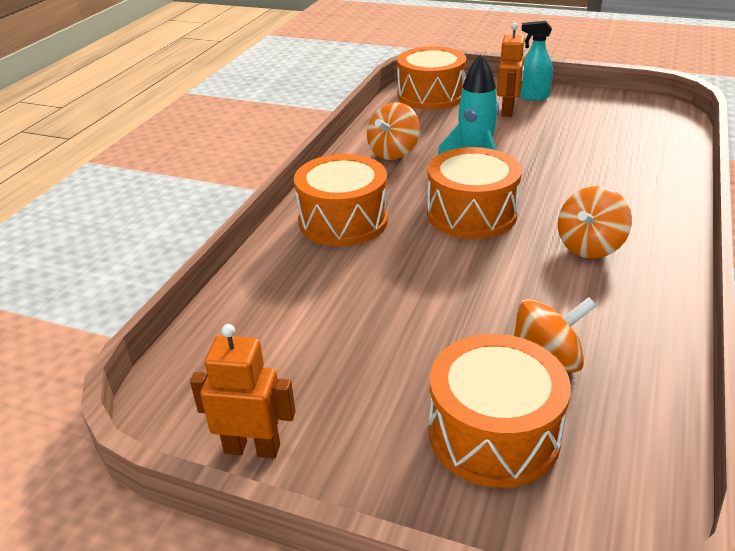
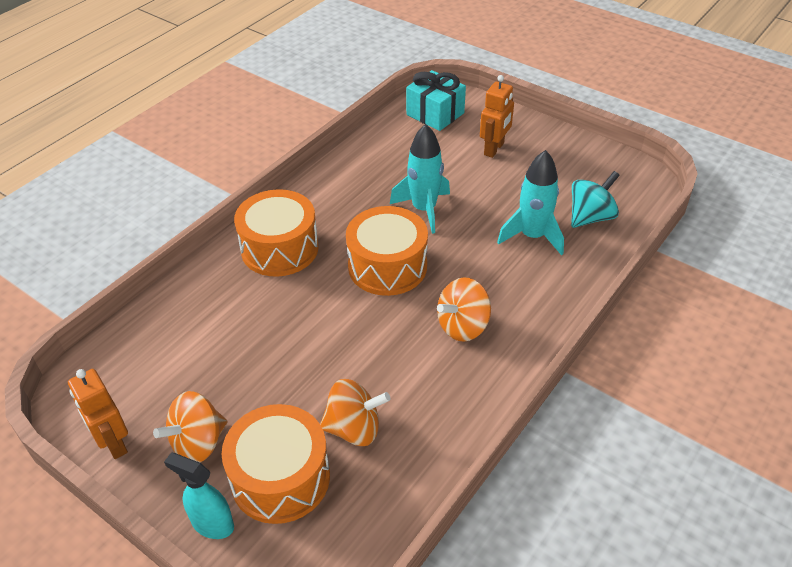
camera: 15 degrees right, 10 degrees up
(252, 448) = (113, 443): orange robot -> orange robot turned 150 degrees counterclockwise
(393, 152) = (362, 179): orange spinning top -> orange spinning top (198, 443)
(431, 96) = (435, 114): orange drum -> turquoise gift
(532, 96) = (529, 135): turquoise spray bottle -> turquoise spray bottle (212, 524)
(598, 165) = (532, 236): none -> turquoise rocket
(640, 142) = (590, 217): none -> turquoise spinning top

